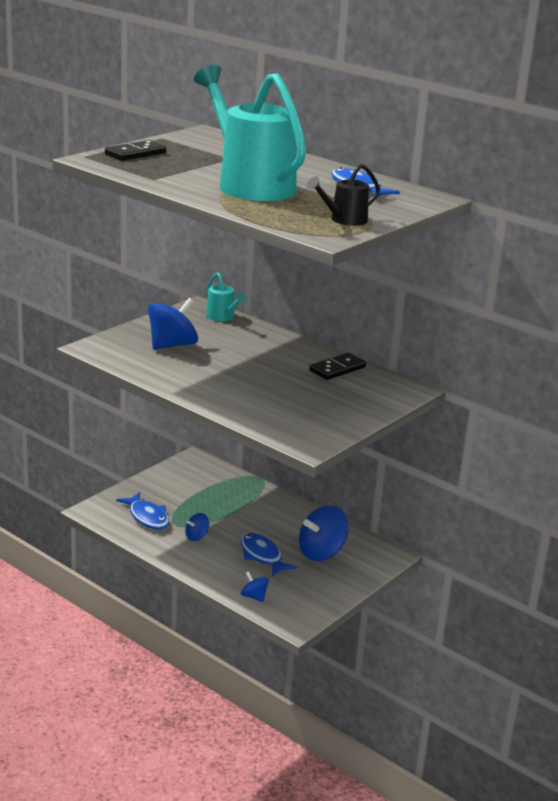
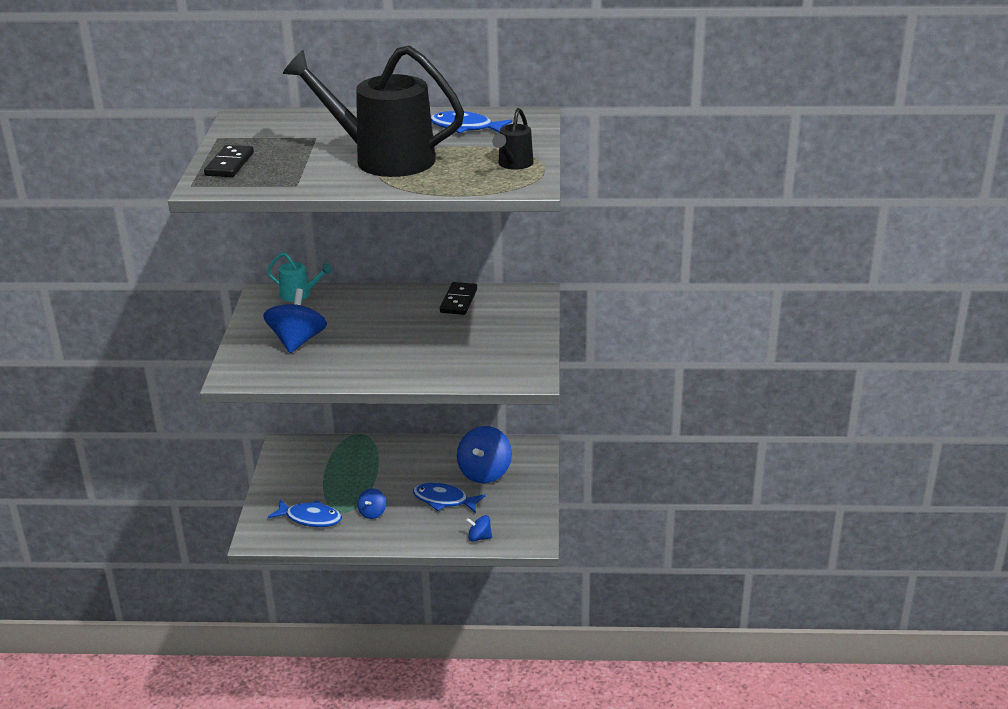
camera: 35 degrees left, 5 degrees up
(250, 184) = (383, 158): turquoise watering can -> black watering can

